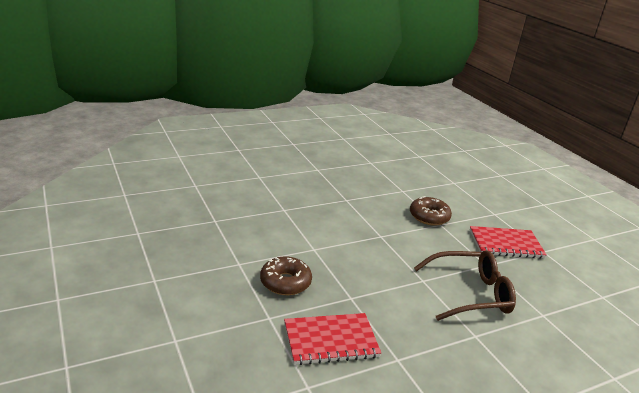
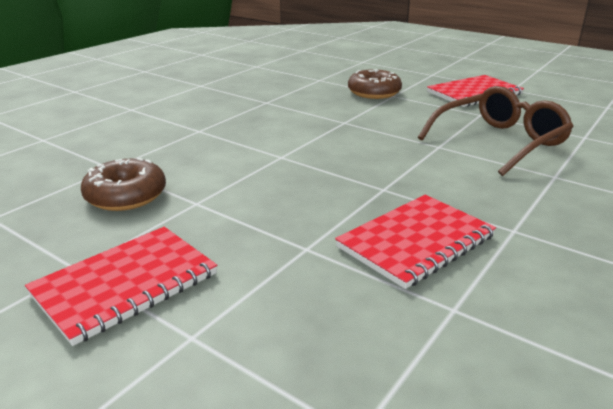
camera: 25 degrees left, 0 degrees up
(168, 299) = (125, 284): none -> red notebook
(285, 282) = (284, 201): brown donut -> brown donut (126, 196)

